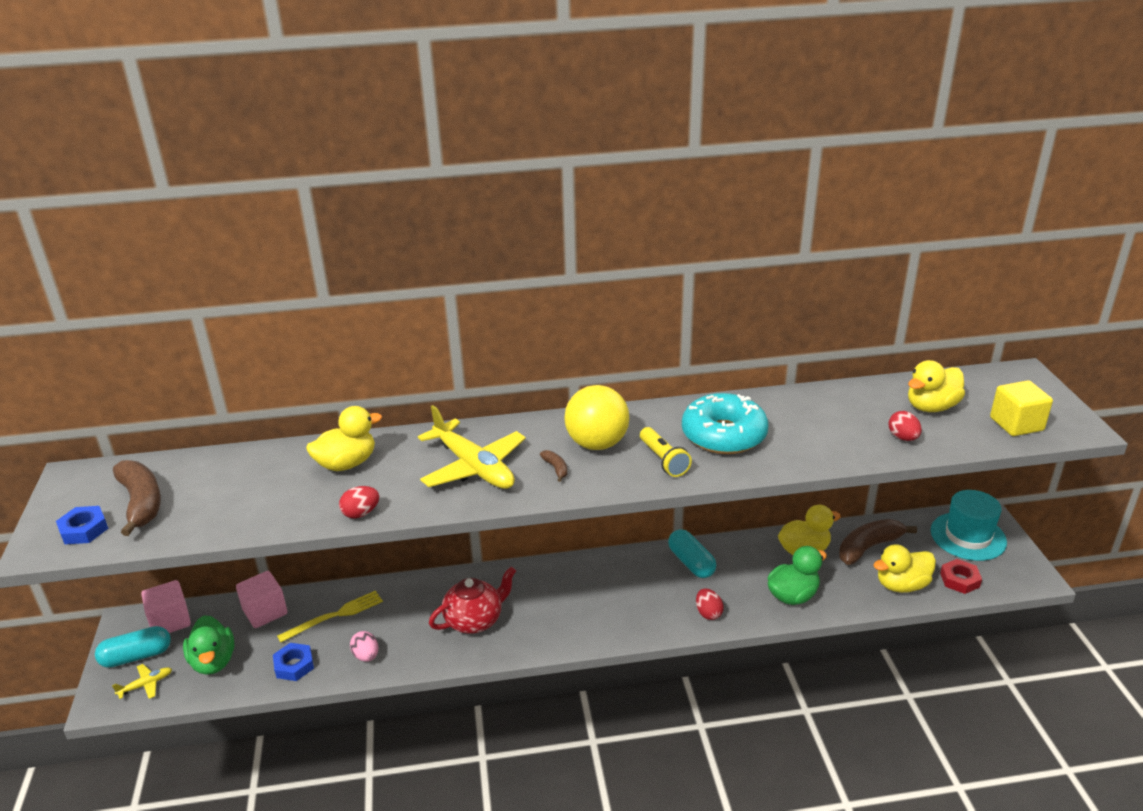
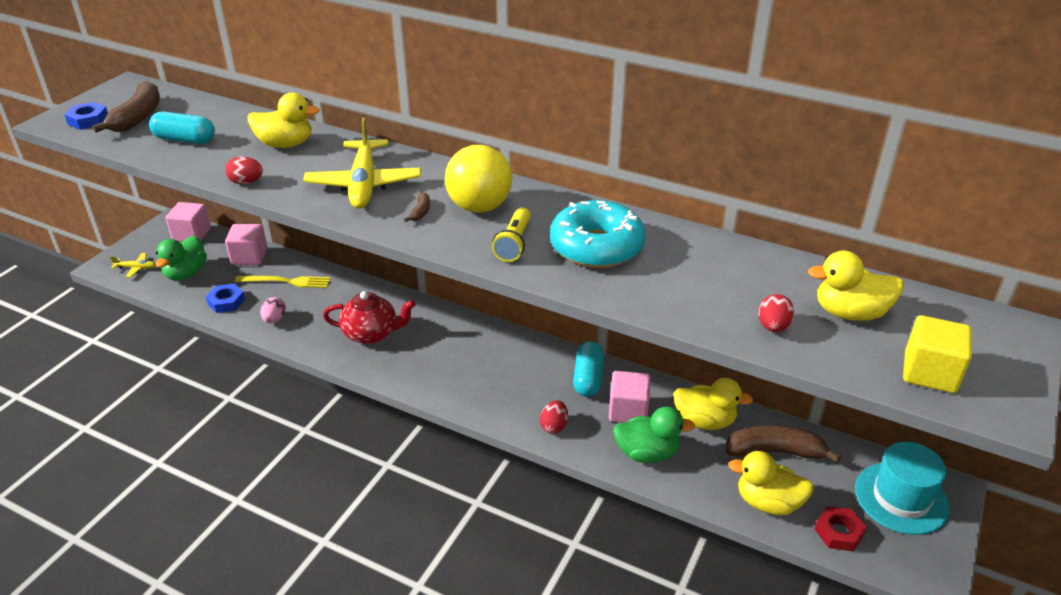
camera: 35 degrees right, 5 degrees up
(136, 656) = (151, 247): turquoise capsule -> turquoise capsule (185, 140)
(746, 572) = (628, 411): none -> pink cube

